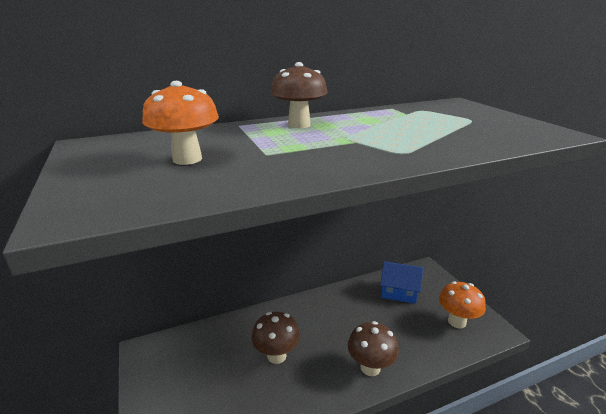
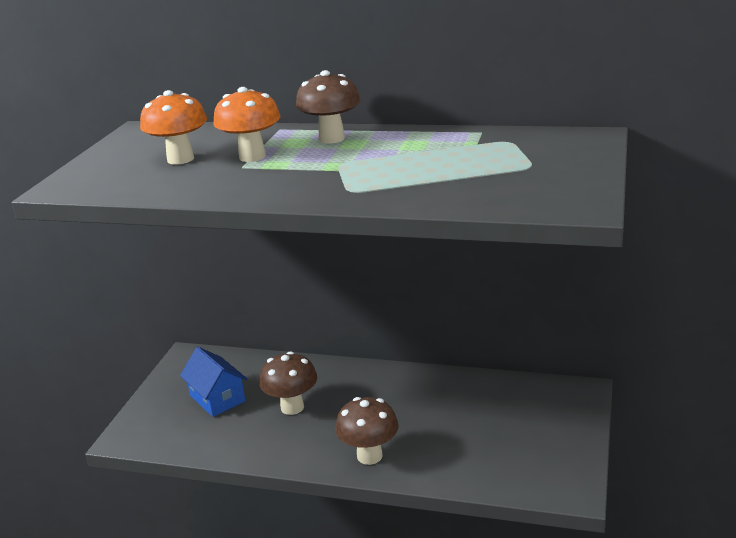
camera: 40 degrees right, 0 degrees up
(398, 292) = (502, 402): blue house -> blue house (217, 398)
(456, 321) = (532, 460): orange mushroom -> orange mushroom (252, 156)

